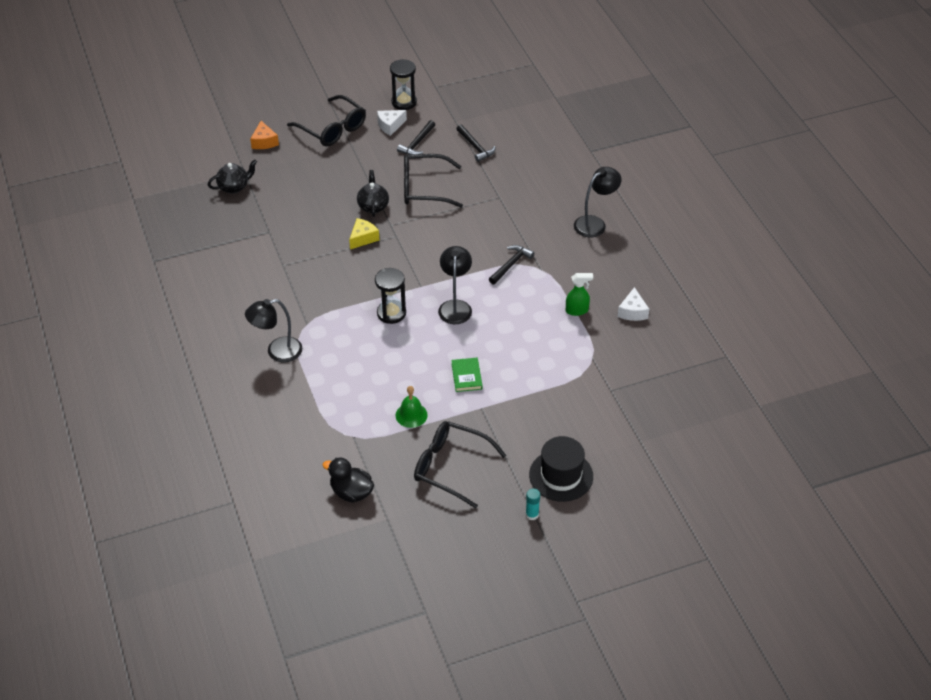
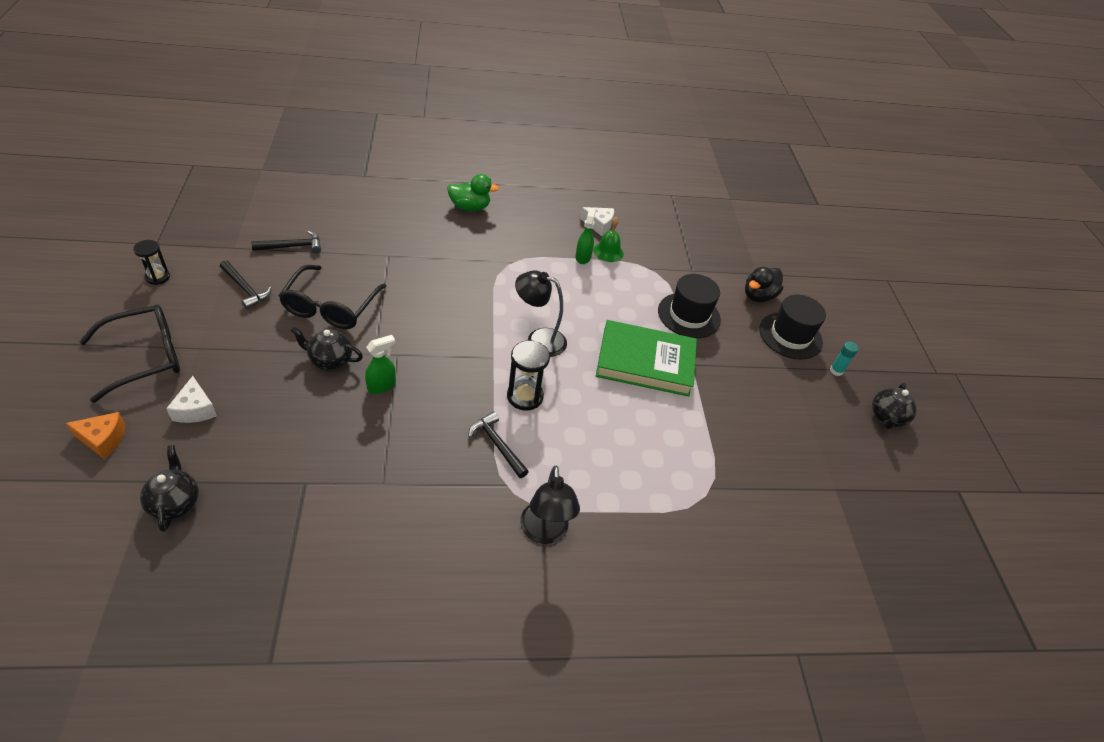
camera: 80 degrees left, 0 degrees up
(351, 492) = (795, 513): black duck -> black duck (758, 296)
(363, 238) = (382, 386): yellow cheese -> green spray bottle
(390, 125) = (191, 302): white cheese -> white cheese (195, 409)
(404, 102) = (157, 277): black hourglass -> black hourglass, size x0.66
(411, 415) = (689, 424): green bell -> green bell (608, 252)
(450, 467) = (769, 413): black glasses -> none
(466, 376) = (645, 362): green book -> green book, size x2.21
(490, 556) = (886, 417): none -> black teapot
(510, 265) = (496, 279): black hammer -> black hammer (497, 445)
(543, 396) = (689, 315): none -> black hat
(595, 223) = (470, 207): black lamp -> green duck

